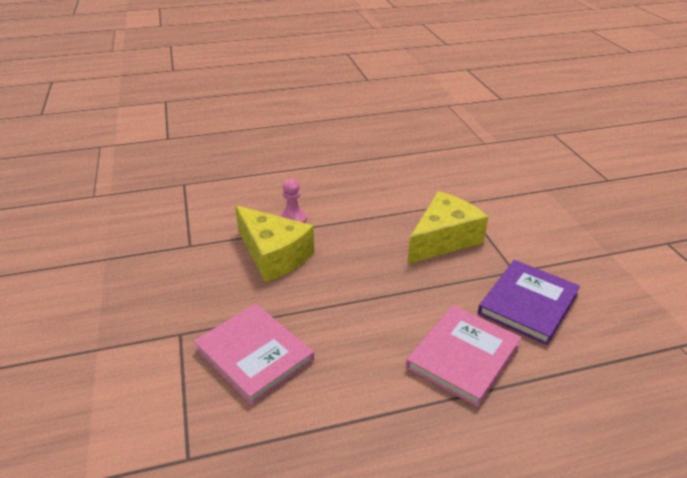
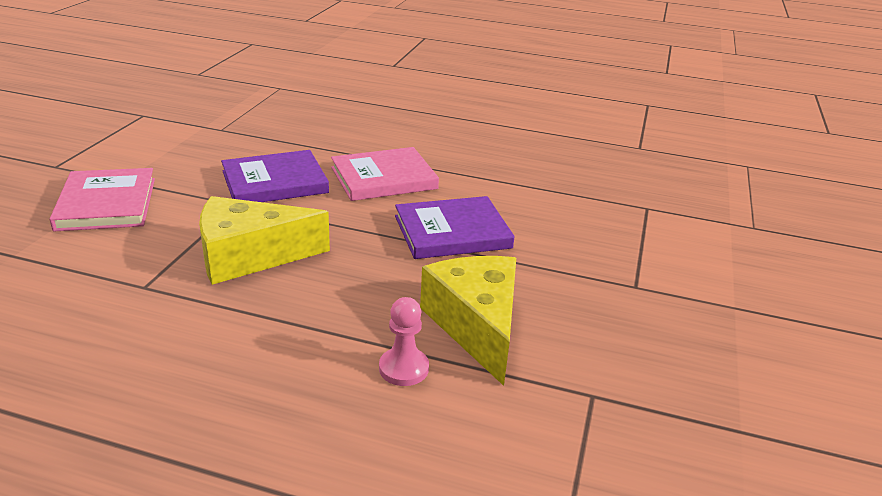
camera: 150 degrees left, 5 degrees down
(254, 355) = (563, 242): pink book -> pink book (106, 204)
(347, 320) = (452, 232): none -> purple book

